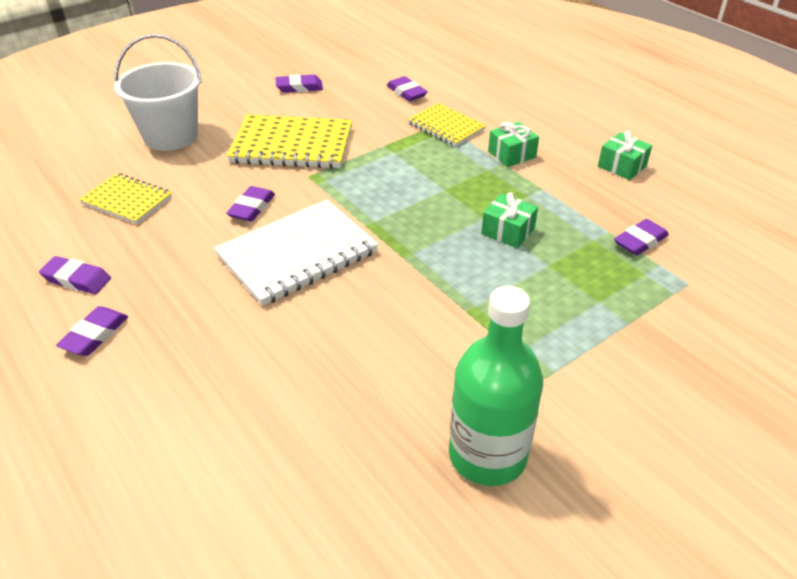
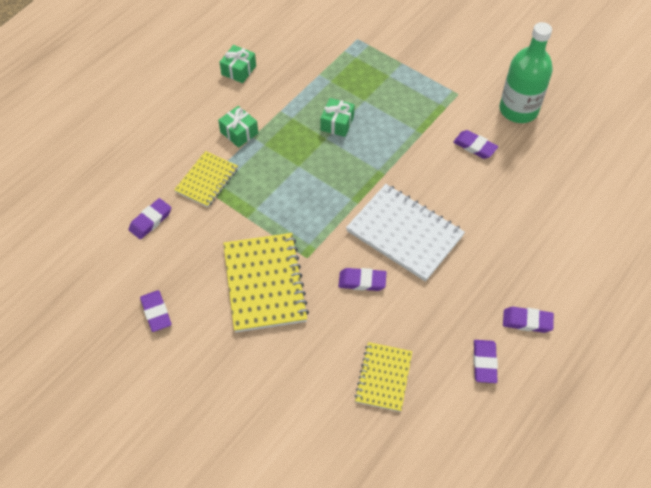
camera: 105 degrees left, 15 degrees up
(171, 136) = (275, 391): white bucket -> none
(640, 241) = (324, 59): purple eraser -> purple eraser (474, 146)

